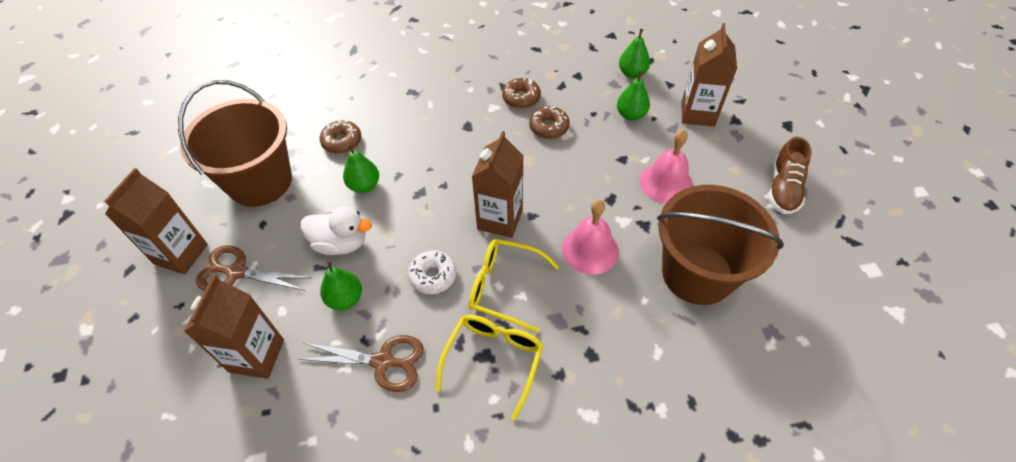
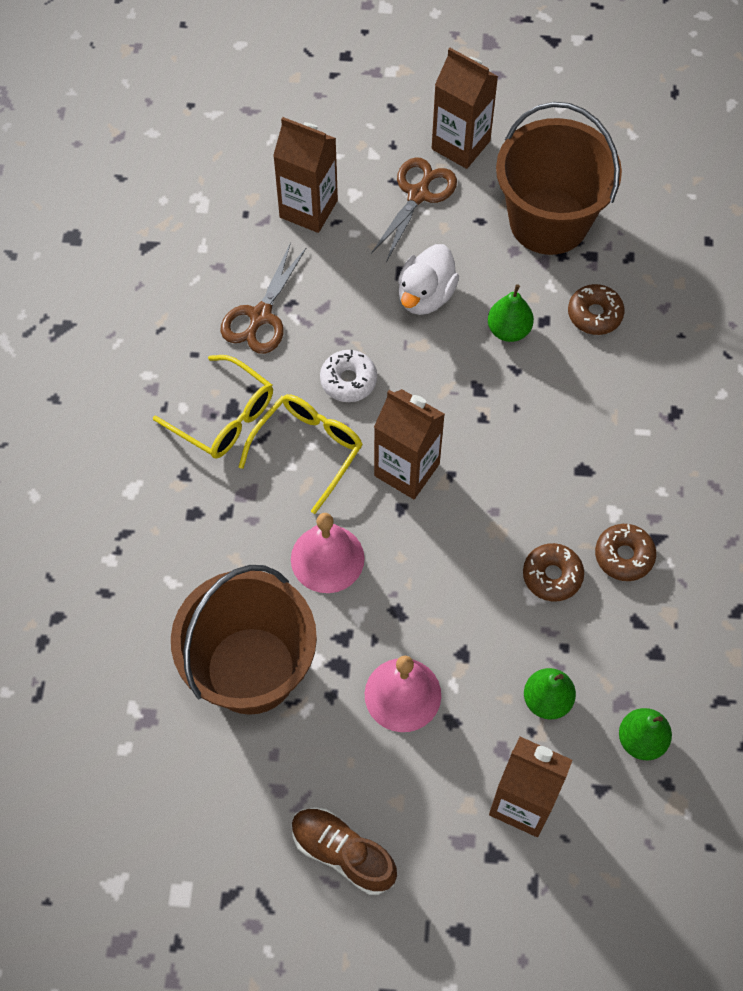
camera: 105 degrees right, 10 degrees up
(345, 299) = (348, 291): green pear -> none

